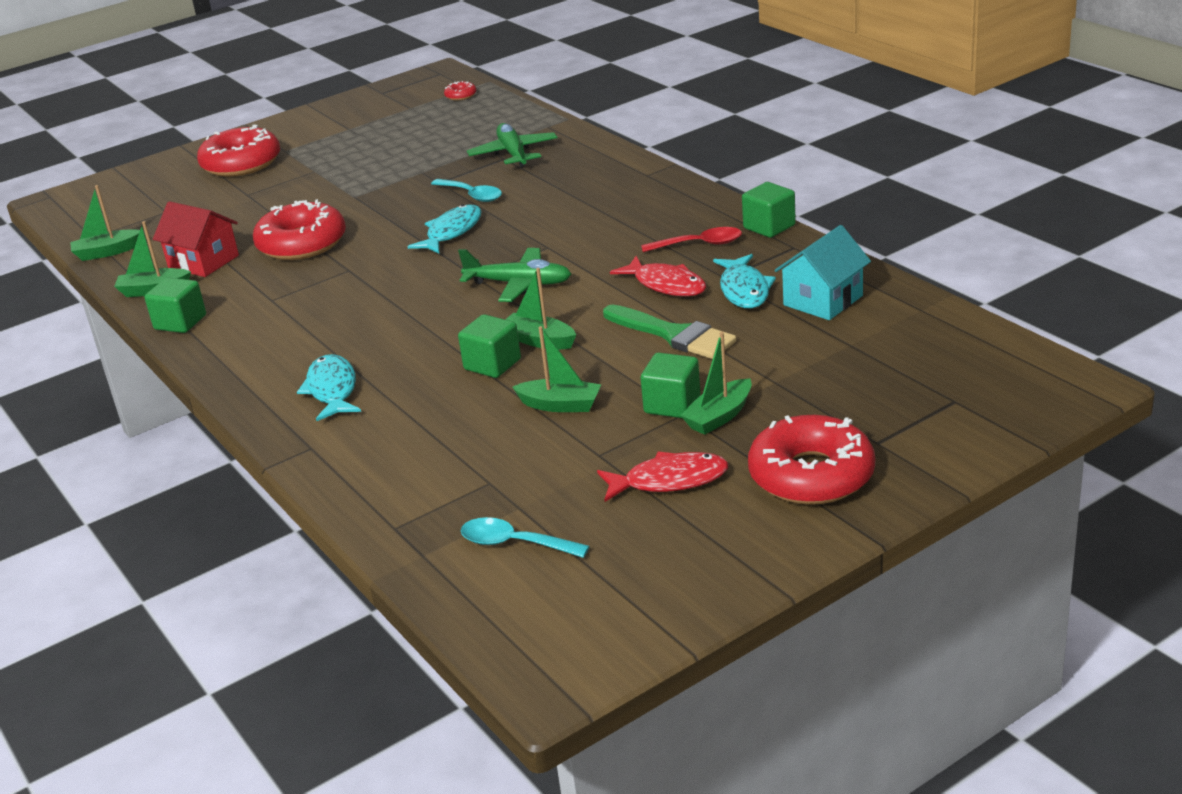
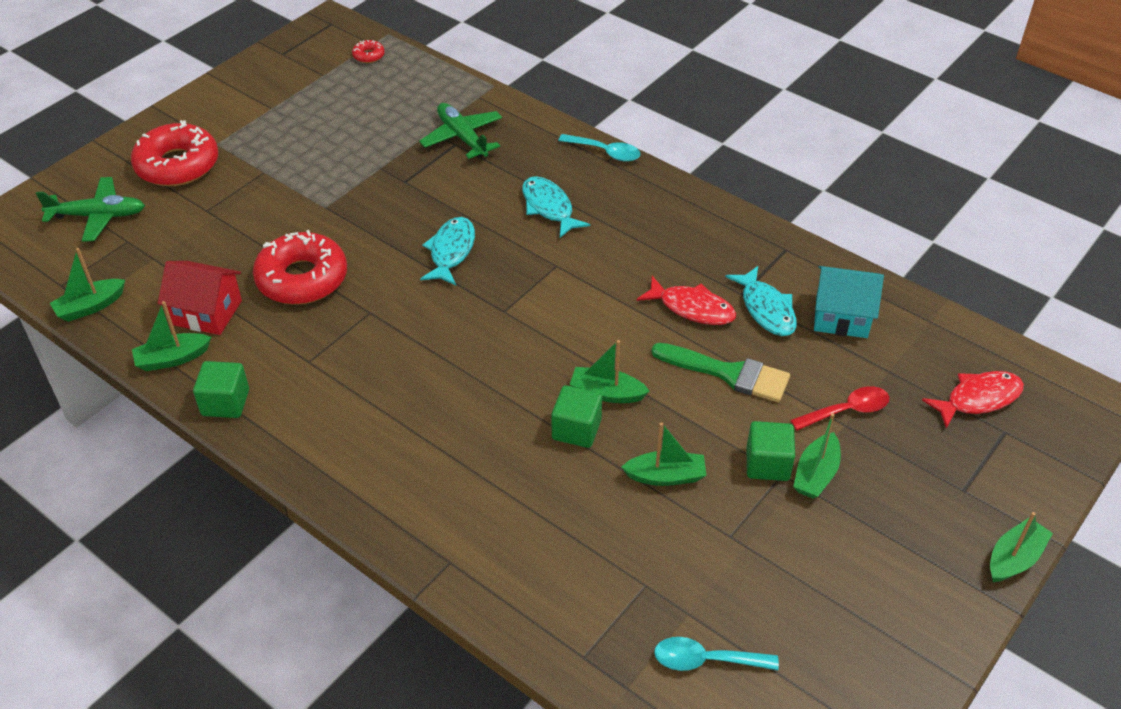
camera: 20 degrees left, 15 degrees up
(332, 390) = (433, 481): turquoise fish -> turquoise fish (549, 207)
(472, 195) = (447, 198): turquoise spoon -> turquoise spoon (605, 152)
(519, 284) = (552, 318): green plane -> green plane (98, 216)
(669, 481) = (808, 561): red fish -> red fish (978, 399)
(699, 244) = (699, 252): red spoon -> red spoon (847, 411)
(769, 227) = (752, 224): green cube -> none
(811, 475) = (926, 537): red donut -> none
(823, 300) = (841, 317): turquoise house -> turquoise house turned 75 degrees clockwise
(902, 501) = (1014, 558): none -> green boat

